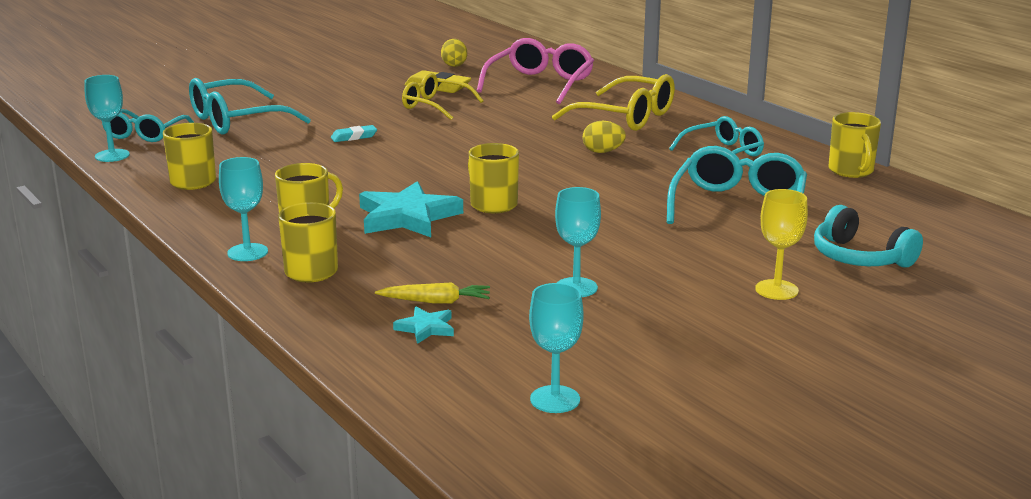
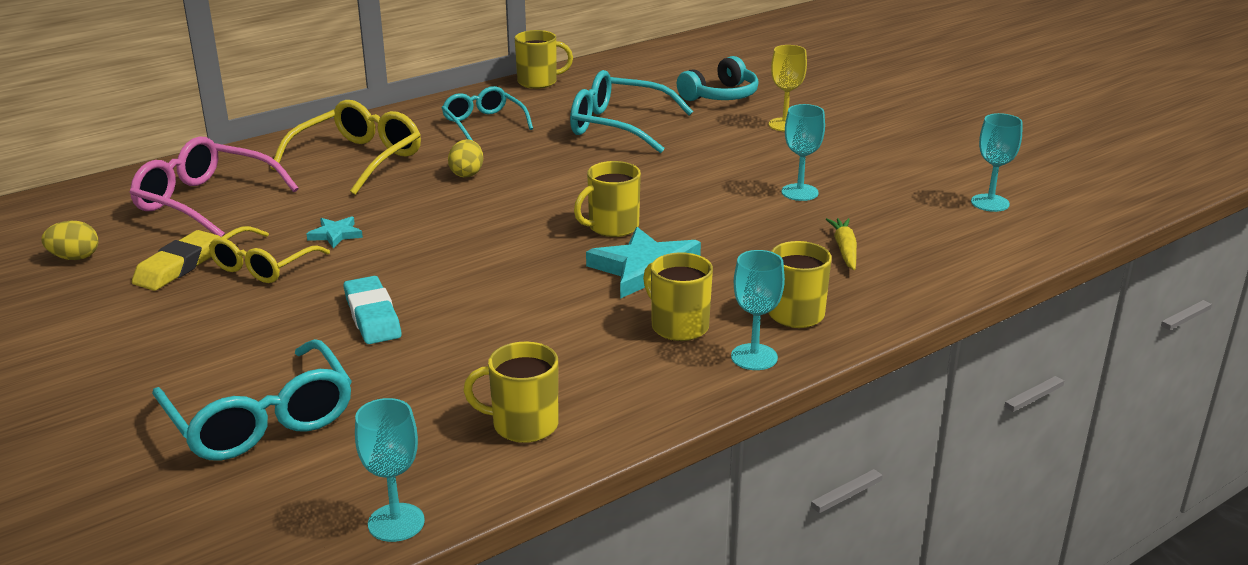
camera: 90 degrees left, 5 degrees up
(145, 134) = (295, 505): turquoise glasses -> none
(354, 137) = (372, 316): turquoise eraser -> turquoise eraser, size x1.65
(426, 328) = (897, 252): turquoise star -> turquoise star (335, 235)

